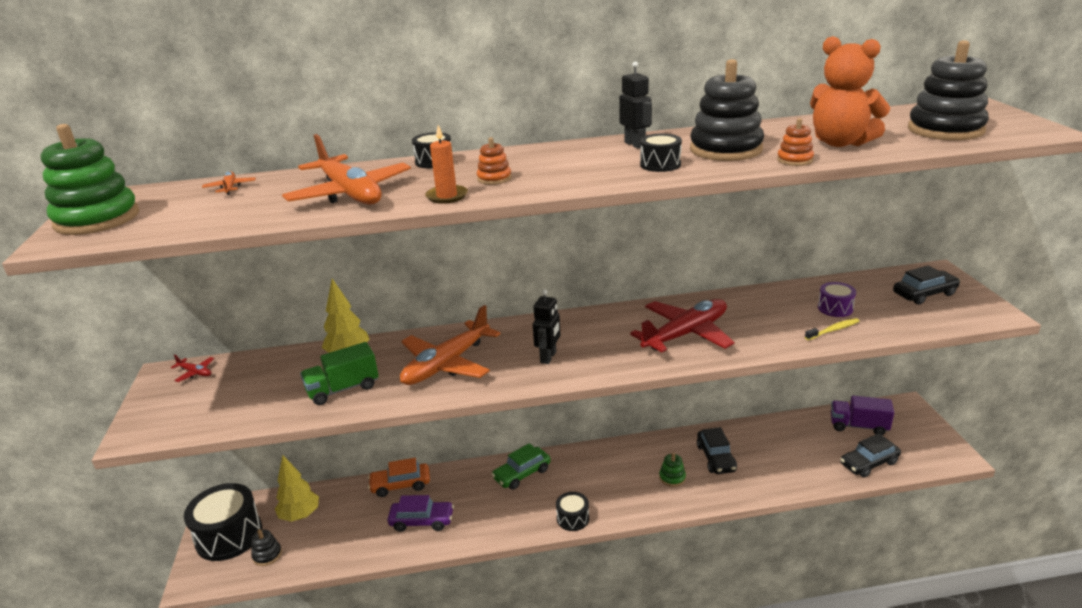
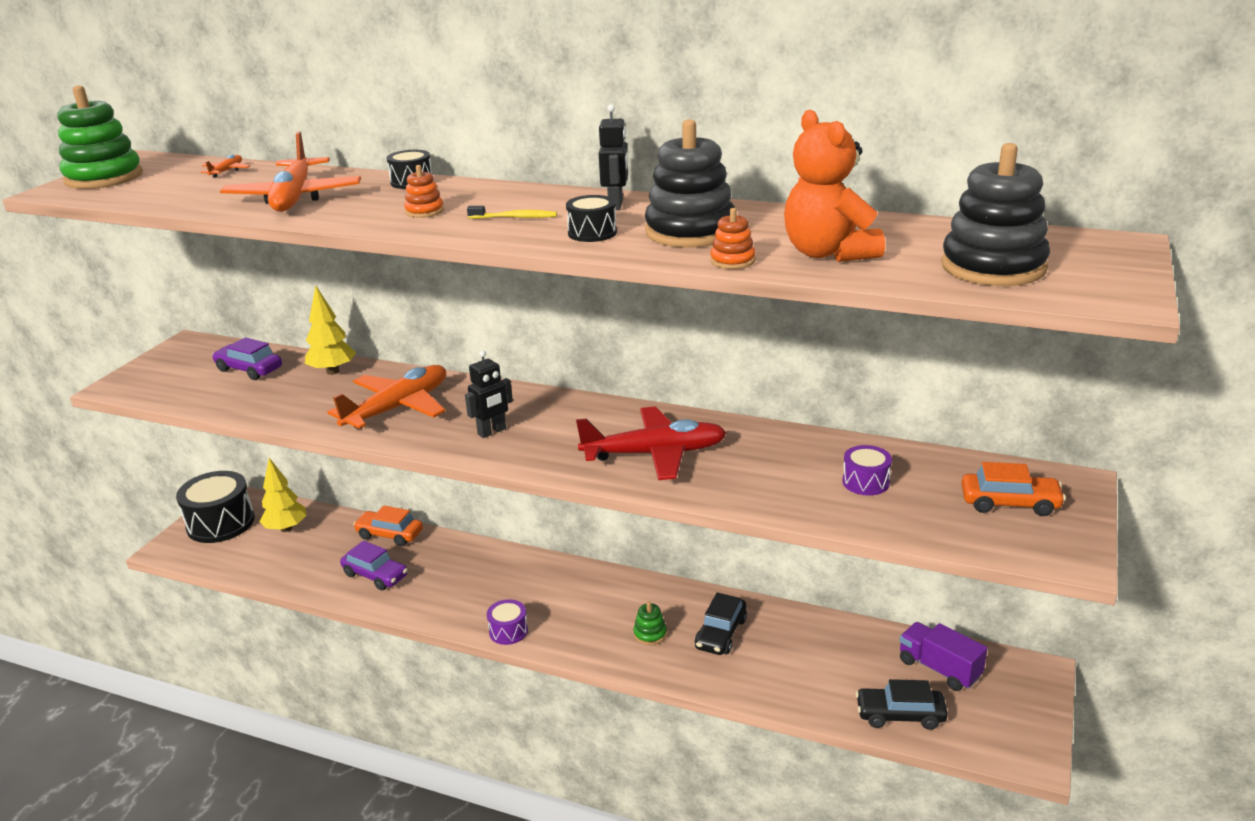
camera: 30 degrees right, 0 degrees up
(195, 373) = (207, 349): red plane -> none
(263, 376) = (249, 369): none -> purple car
(267, 555) = (232, 552): black stacking toy -> none
(343, 389) = (292, 401): green truck -> none
(447, 196) = (356, 219): orange candle -> none
(447, 364) = (398, 408): orange plane -> orange plane turned 150 degrees clockwise
(522, 474) = (505, 568): green car -> none
(573, 518) = (508, 631): black drum -> purple drum
(833, 330) = (825, 505): yellow toothbrush -> yellow toothbrush (515, 217)
(924, 294) = (1009, 503): black car -> orange car

